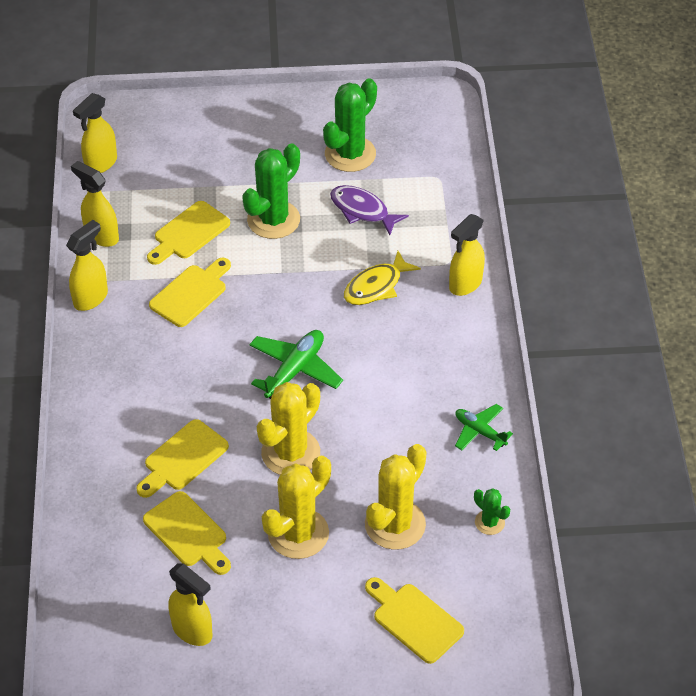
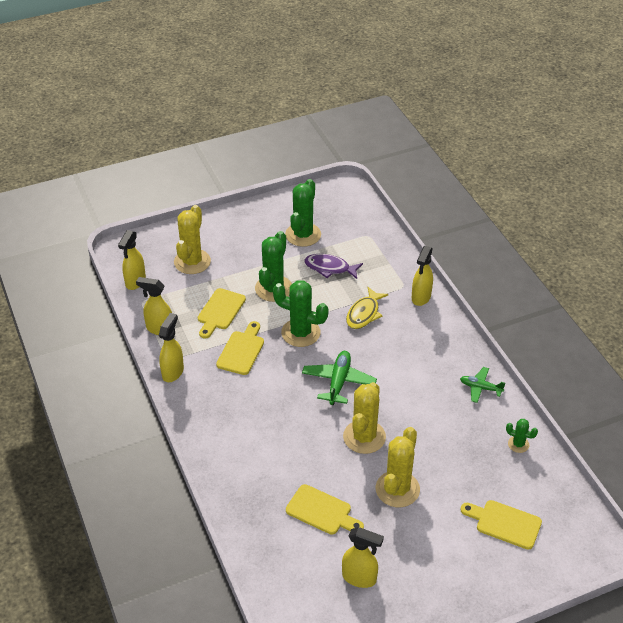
camera: 20 degrees left, 5 degrees down
(183, 458) = (292, 462): yellow cutting board -> none
(279, 290) = (300, 333): none -> green cactus
(395, 524) = (458, 464): yellow cactus -> yellow cactus (192, 262)

